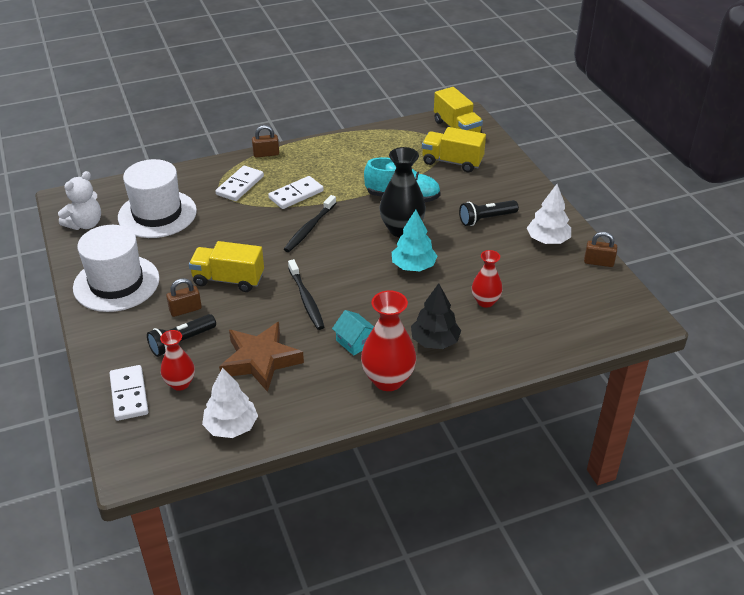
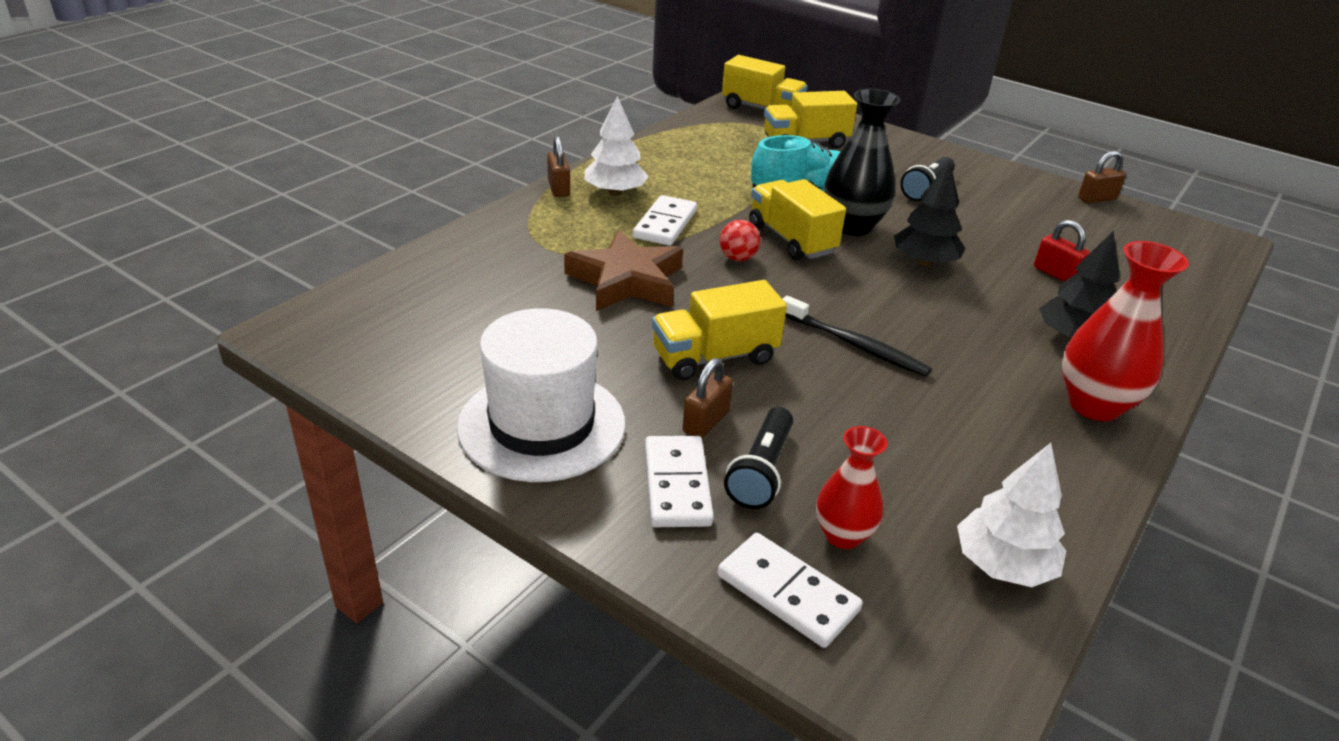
camera: 35 degrees left, 5 degrees down
(85, 224) = (375, 356): white teddy bear -> none
(157, 214) = (487, 305): white hat -> none
(240, 185) = (571, 234): white domino -> white domino (677, 485)
(260, 360) = (908, 449): brown star -> brown star (626, 280)
(266, 154) = (559, 188): brown padlock -> brown padlock turned 60 degrees counterclockwise
(309, 228) = (738, 258): black toothbrush -> red ball
(354, 227) = (791, 239): none -> yellow truck
(355, 342) = (989, 374): turquoise house -> none
(413, 266) = (924, 262): turquoise tree -> black tree
(485, 301) = (1056, 274): red vase -> red padlock
(548, 240) = (1018, 192): white tree -> white tree (615, 192)

